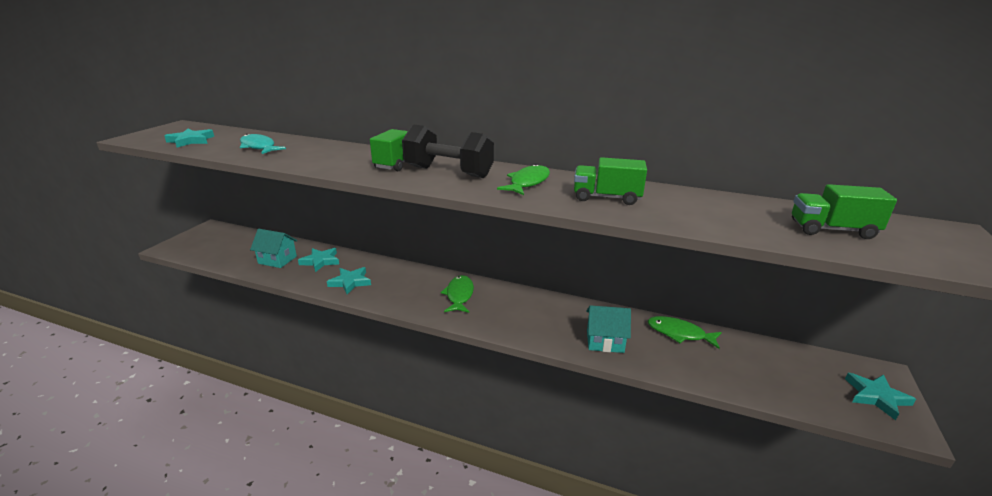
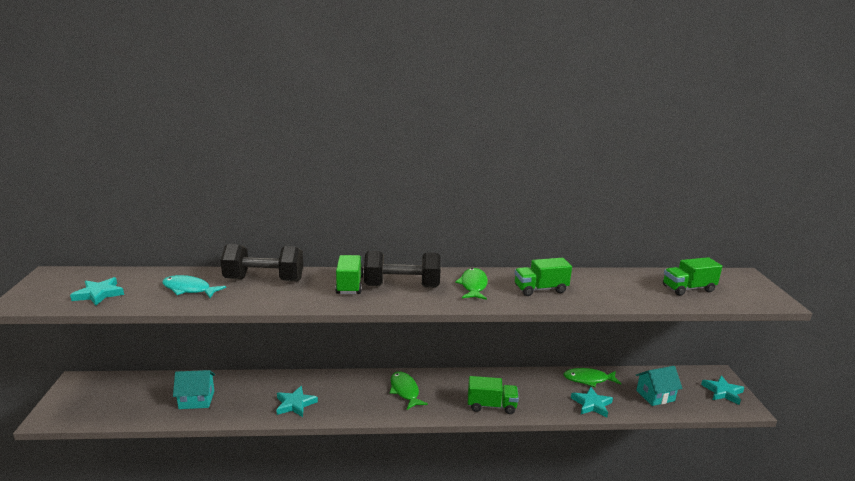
camera: 25 degrees left, 5 degrees down
(320, 261) = (245, 390): turquoise star -> turquoise star (591, 404)
(328, 149) = (264, 280): none -> black dumbbell
(538, 331) = (491, 406): none -> green truck
(605, 341) = (543, 400): turquoise house -> turquoise house (655, 396)

